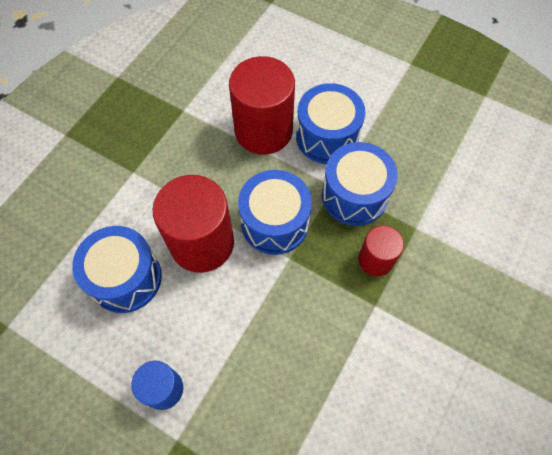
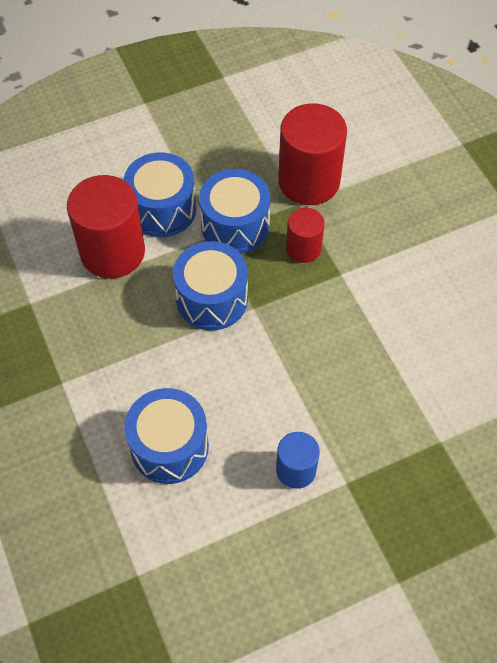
camera: 55 degrees left, 5 degrees down
(202, 243) = (185, 366): red cylinder -> red cylinder (309, 181)

